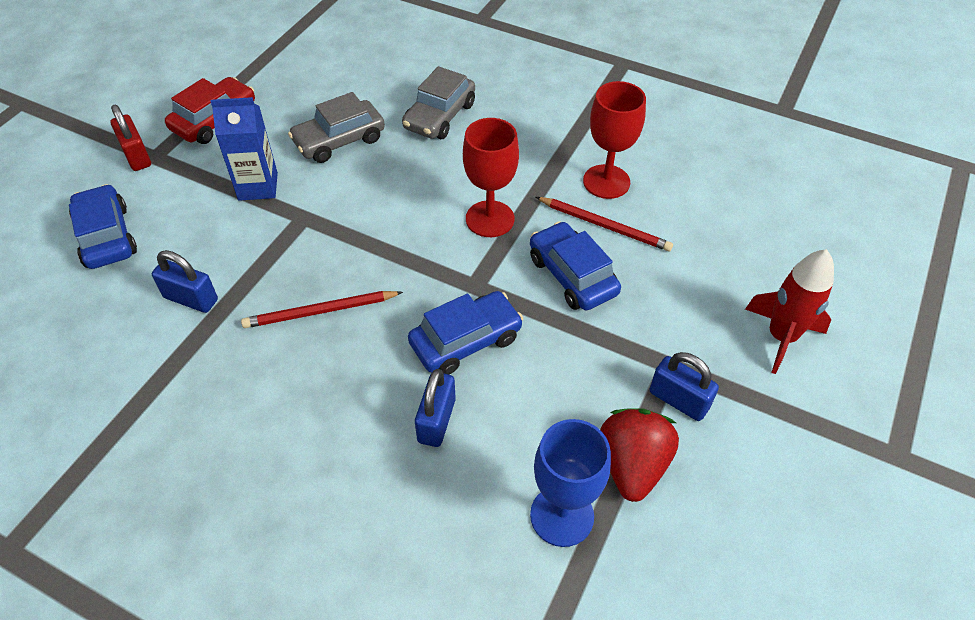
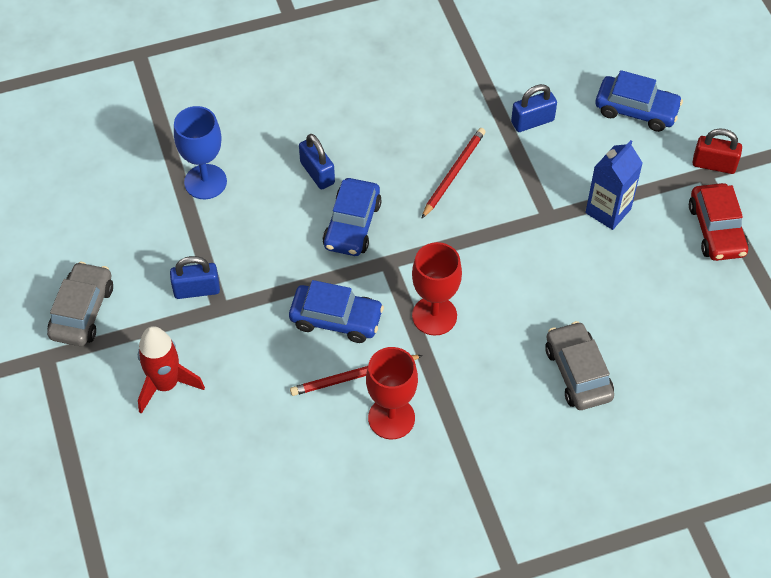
camera: 135 degrees right, 5 degrees up
(339, 140) = (613, 288): grey car -> grey car (82, 311)
(632, 465) = (191, 233): red strawberry -> none

